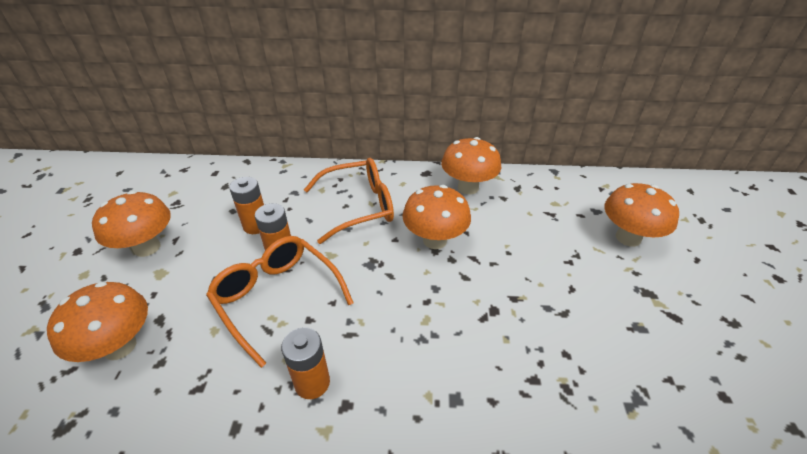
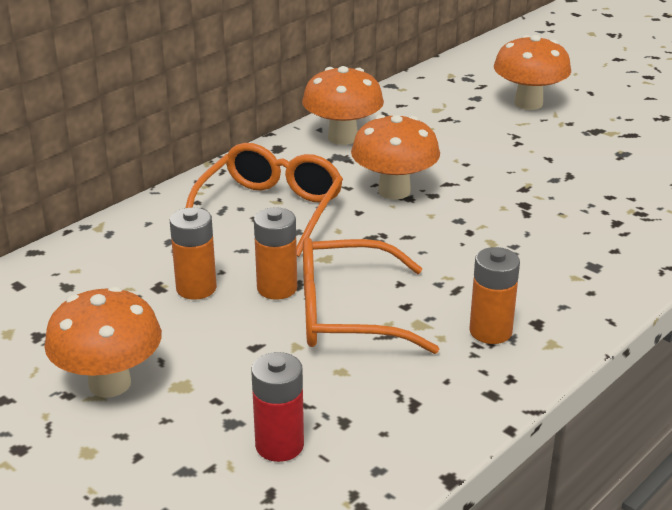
camera: 50 degrees left, 10 degrees down
(120, 346) = (279, 445): orange mushroom -> red battery

